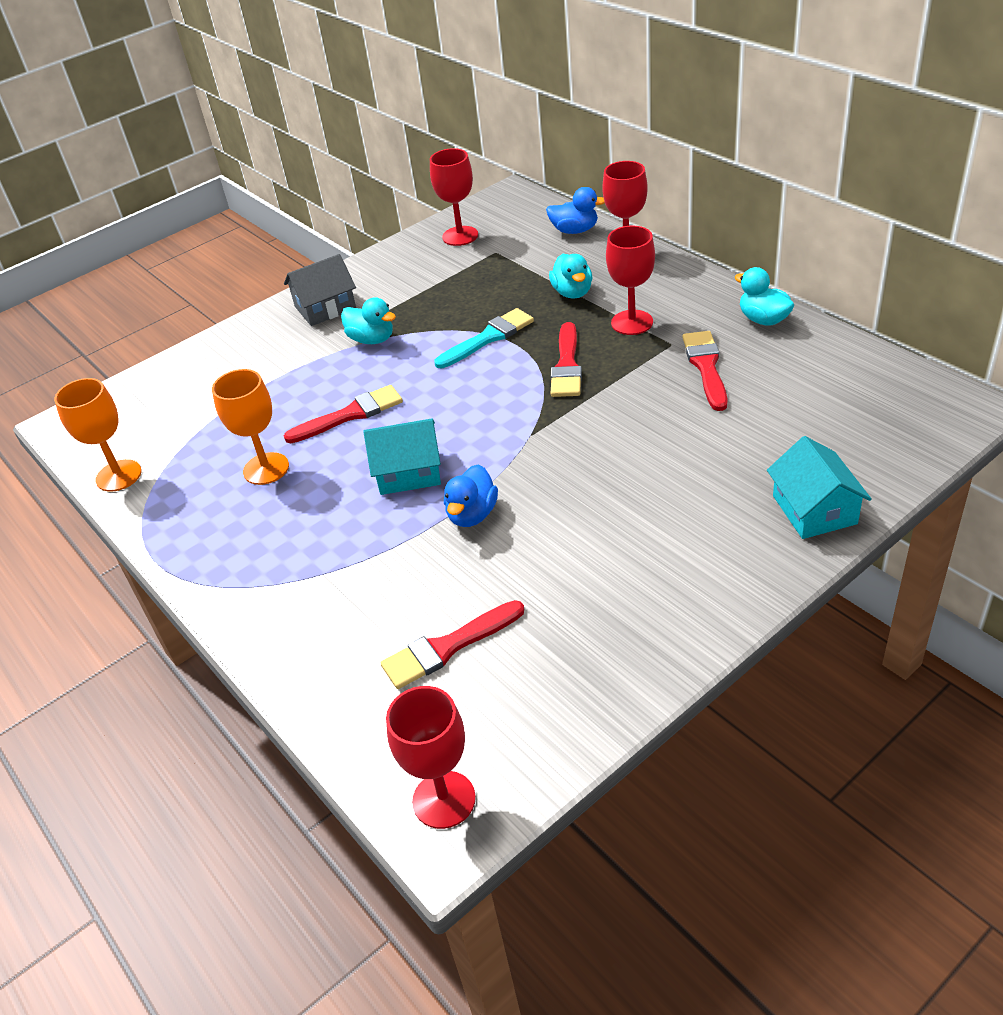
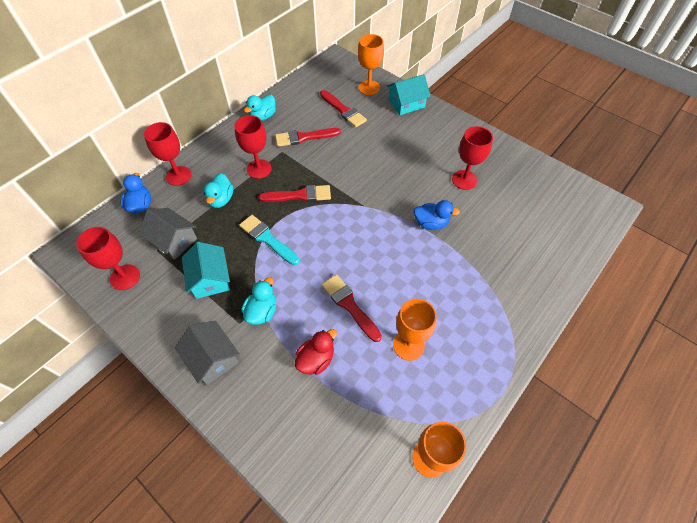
camera: 105 degrees left, 15 degrees up
(286, 385) = (316, 359): none -> red duck
(408, 472) = (401, 260): turquoise house -> turquoise house (210, 279)
(444, 799) = (596, 208): red goblet -> red goblet (464, 180)
(448, 647) = (520, 220): red brush -> red brush (343, 110)
(507, 262) = (173, 240): none -> grey house
(572, 292) = (221, 199): turquoise duck -> turquoise duck turned 120 degrees clockwise
(866, 454) = (369, 88): none -> orange goblet

